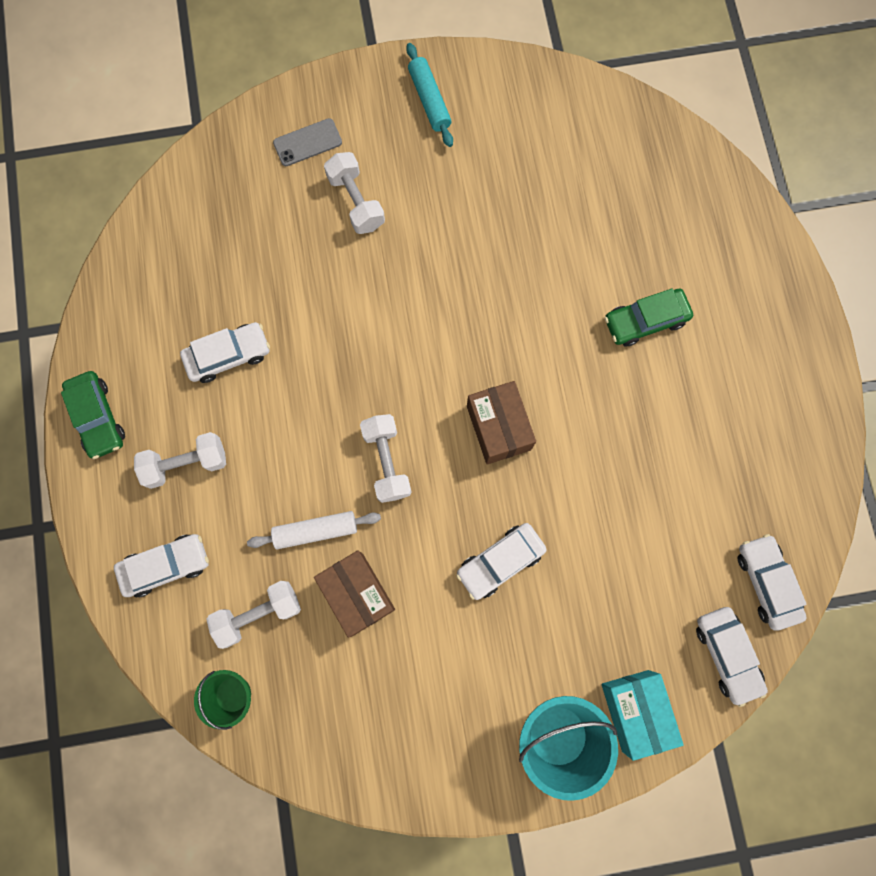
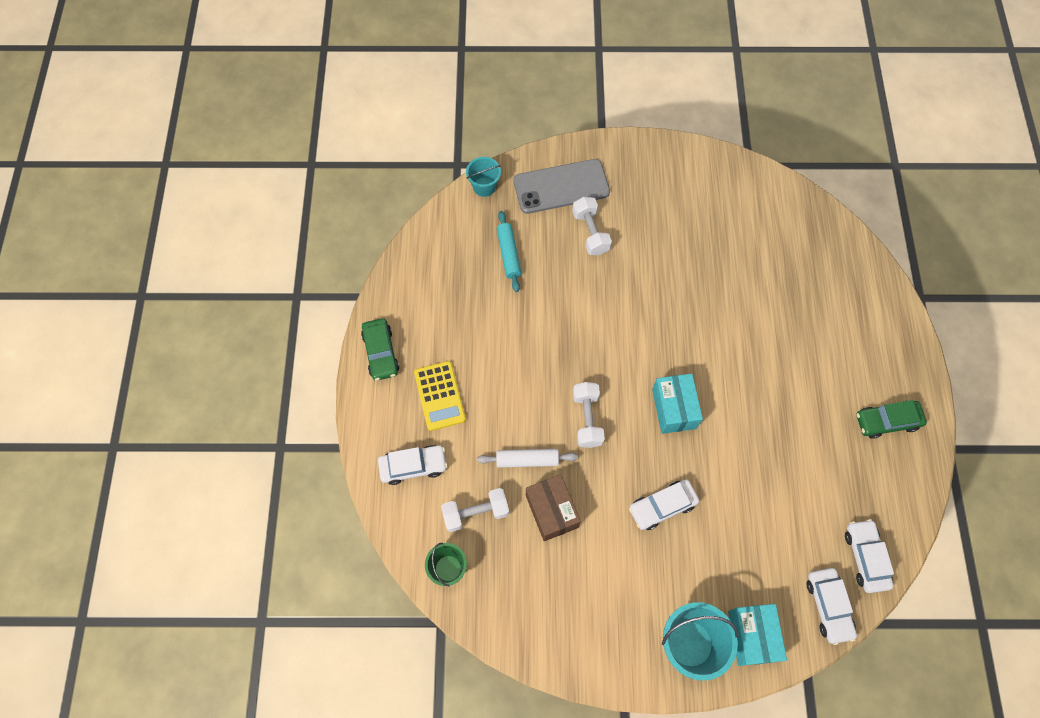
camera: 10 degrees right, 10 degrees down
(186, 463) = (439, 396): white dumbbell -> yellow calculator
(203, 159) = (484, 187): none -> turquoise bucket
(228, 355) = (482, 325): white car -> none
(307, 142) = (561, 186): grey phone -> grey phone, size x1.94
(429, 100) = (653, 171): turquoise rolling pin -> turquoise rolling pin (509, 254)
(498, 427) = (674, 408): brown box -> turquoise box
(645, 321) = (794, 350): green car -> green car (887, 421)

